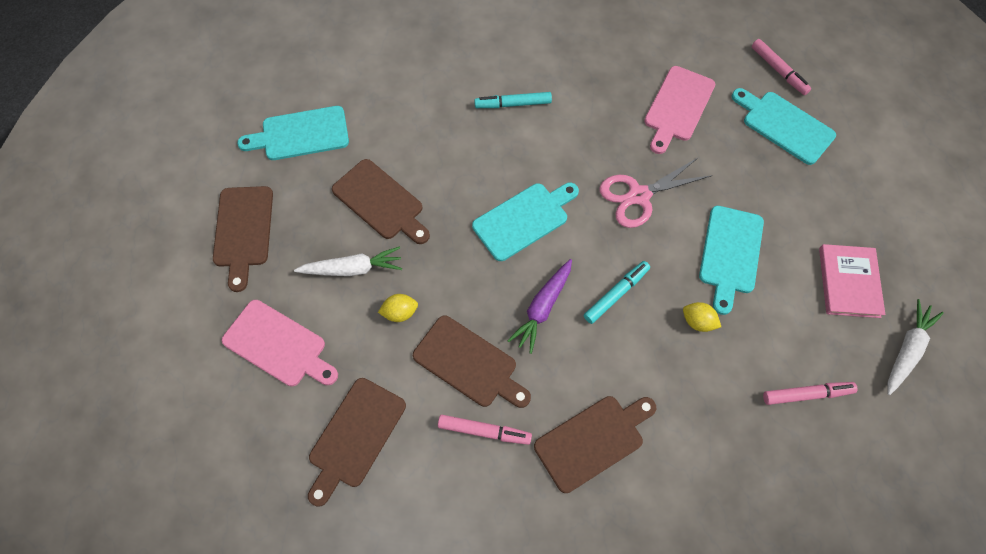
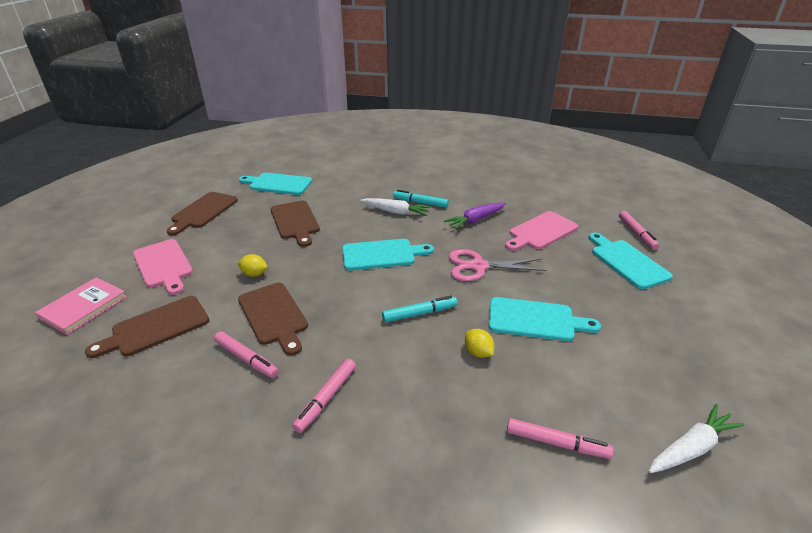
camera: 25 degrees right, 30 degrees down
(352, 269) = (247, 245): white carrot -> white carrot (396, 212)
(542, 308) = (355, 303): purple carrot -> purple carrot (475, 220)
(593, 440) = (326, 398): brown cutting board -> pink marker
(730, 254) = (535, 320): turquoise cutting board -> turquoise cutting board turned 120 degrees counterclockwise
(849, 282) = (644, 373): pink book -> pink book (84, 307)

